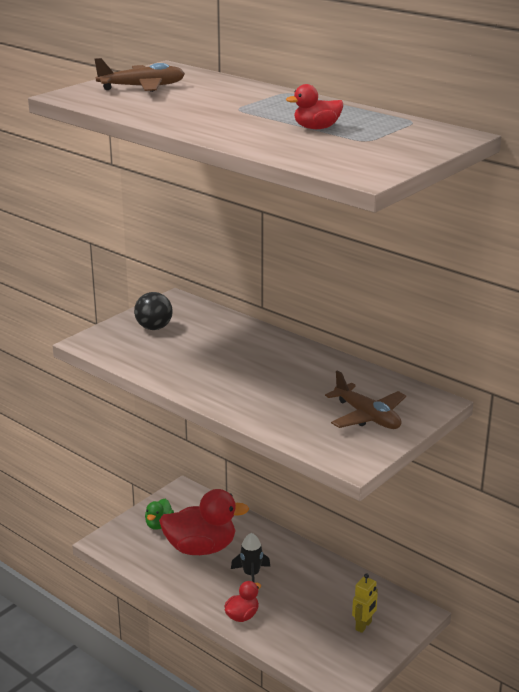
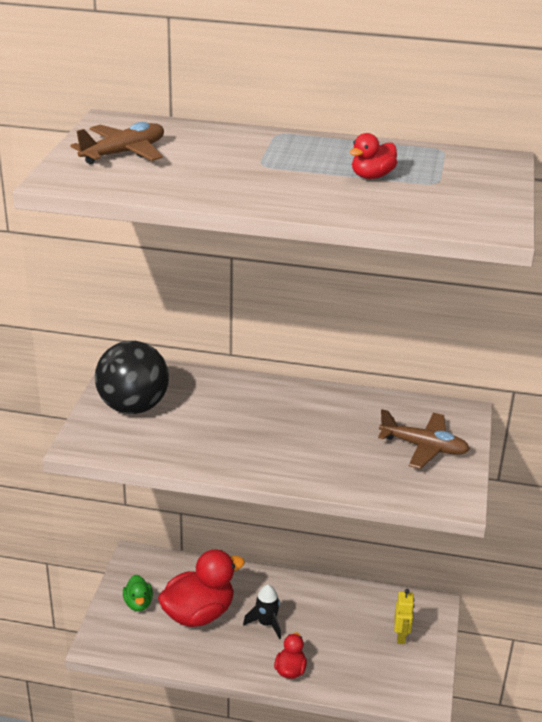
camera: 30 degrees left, 5 degrees up
(154, 328) = (133, 407): black ball -> black ball, size x1.71

